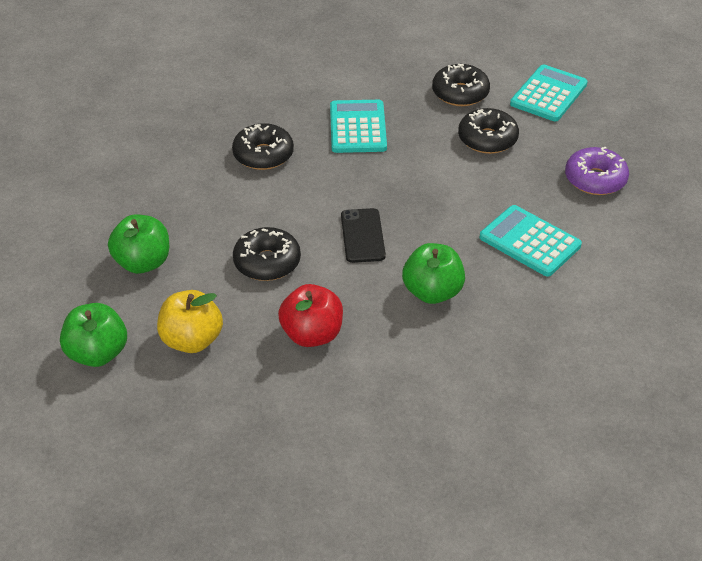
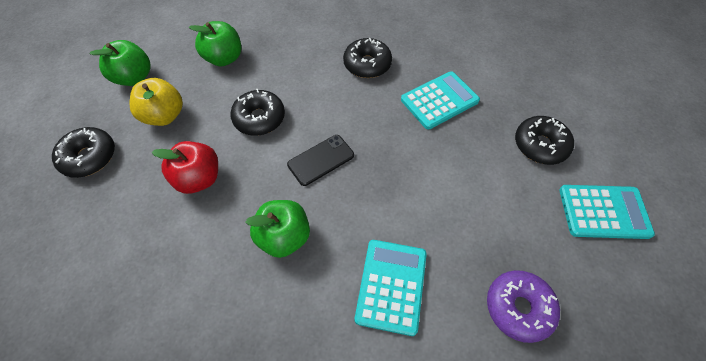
camera: 60 degrees right, 15 degrees up
(487, 139) = (499, 191): black donut -> black donut (89, 157)

